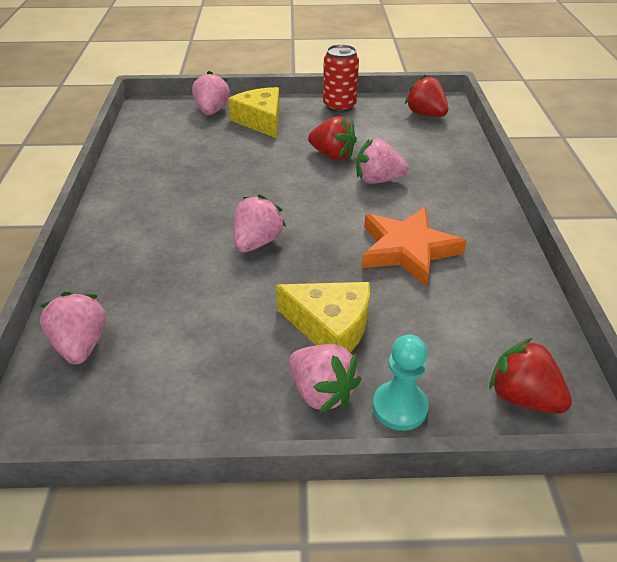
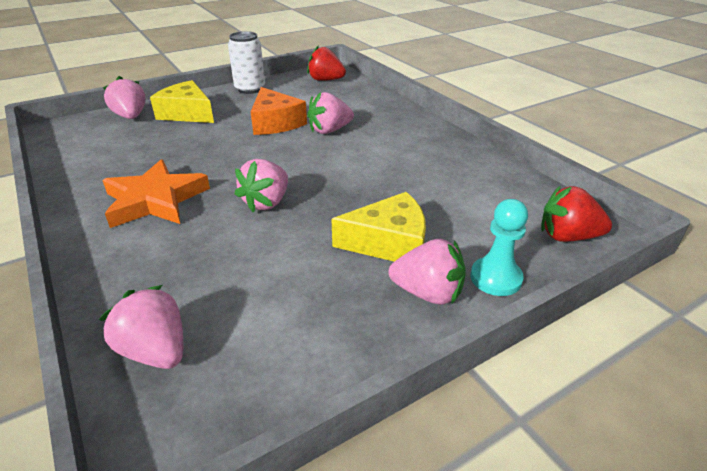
camera: 30 degrees left, 5 degrees down
(257, 242) = (267, 202): pink strawberry -> pink strawberry turned 150 degrees counterclockwise
(332, 155) = (275, 123): red strawberry -> orange cheese
(339, 106) = (250, 89): red can -> white can
(407, 249) = (397, 170): orange star -> orange star (155, 200)

